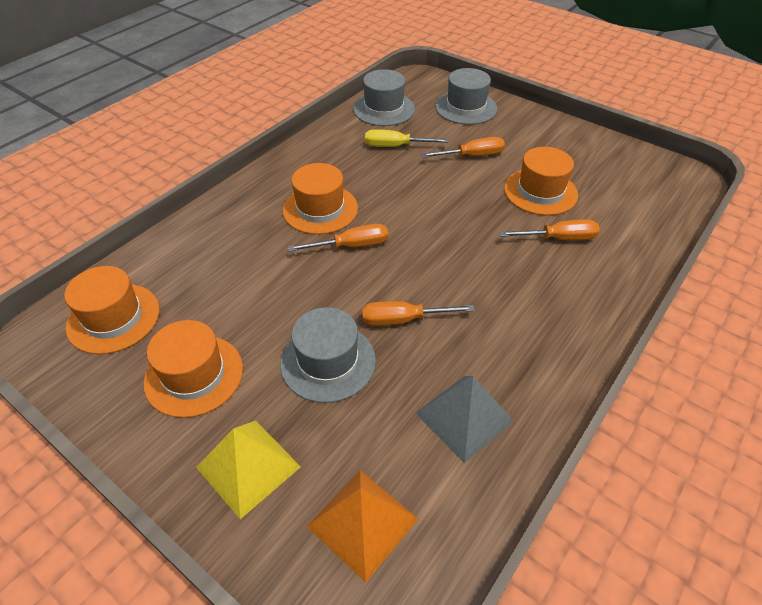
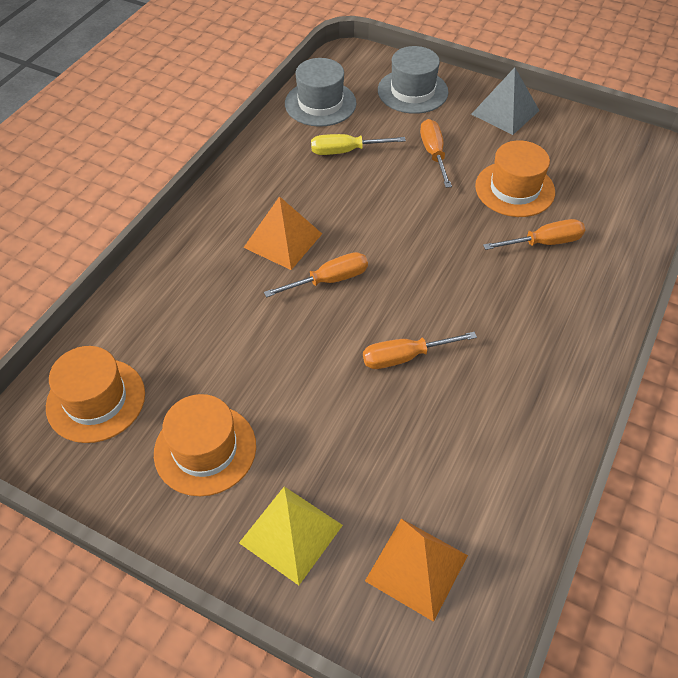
camera: 10 degrees left, 5 degrees up
(320, 209) = (283, 240): orange hat -> orange pyramid
(328, 362) = (340, 414): grey hat -> none
(464, 417) = (488, 449): grey pyramid -> grey pyramid (505, 112)
(472, 156) = (433, 153): orange screwdriver -> orange screwdriver turned 75 degrees counterclockwise

